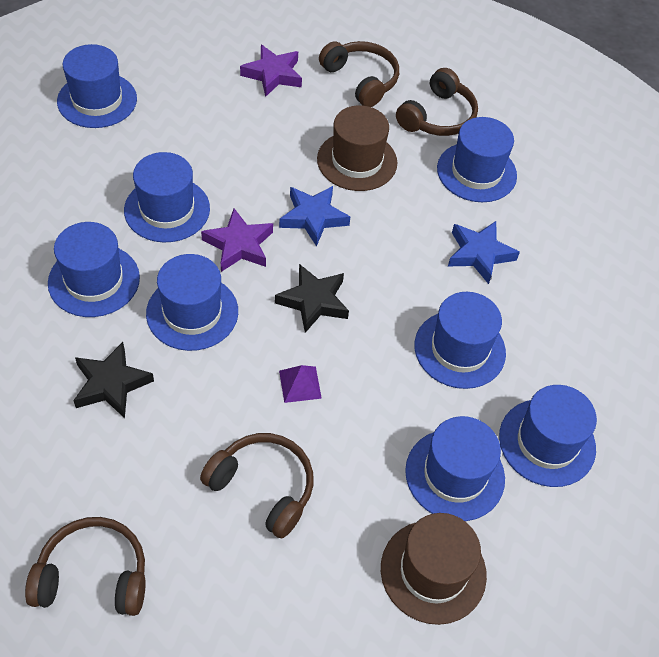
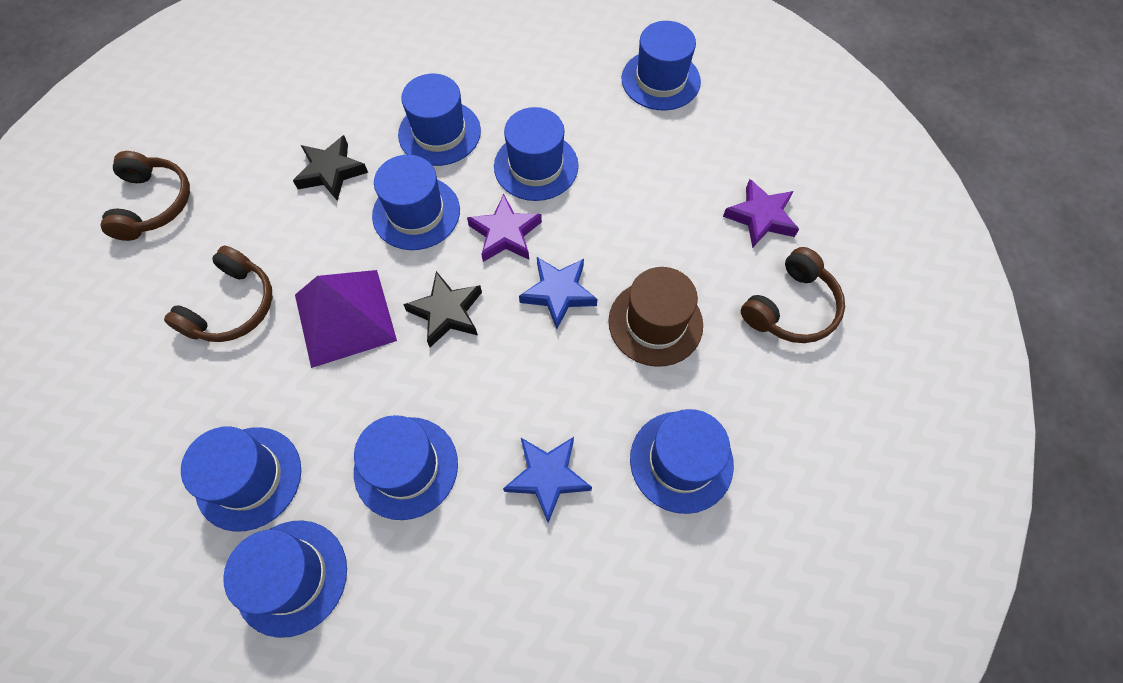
camera: 85 degrees right, 10 degrees up
(300, 384) = (345, 317): purple pyramid -> purple pyramid, size x2.31
(433, 571) = (143, 468): brown hat -> none
(437, 116) = (762, 403): brown headphones -> none

